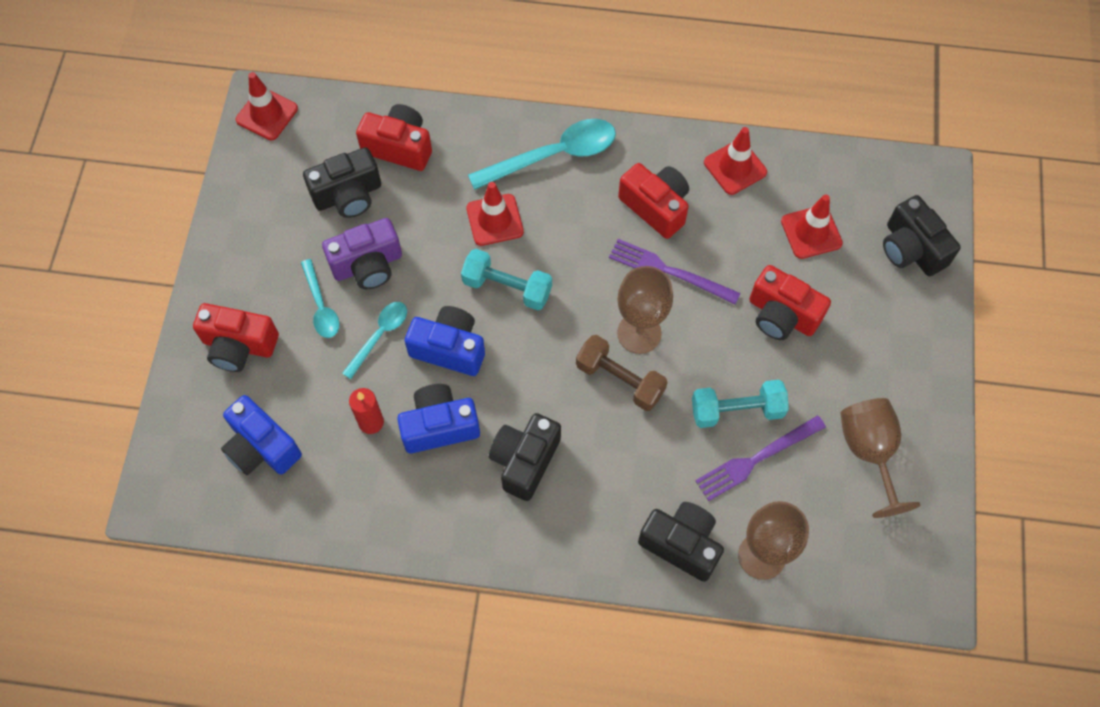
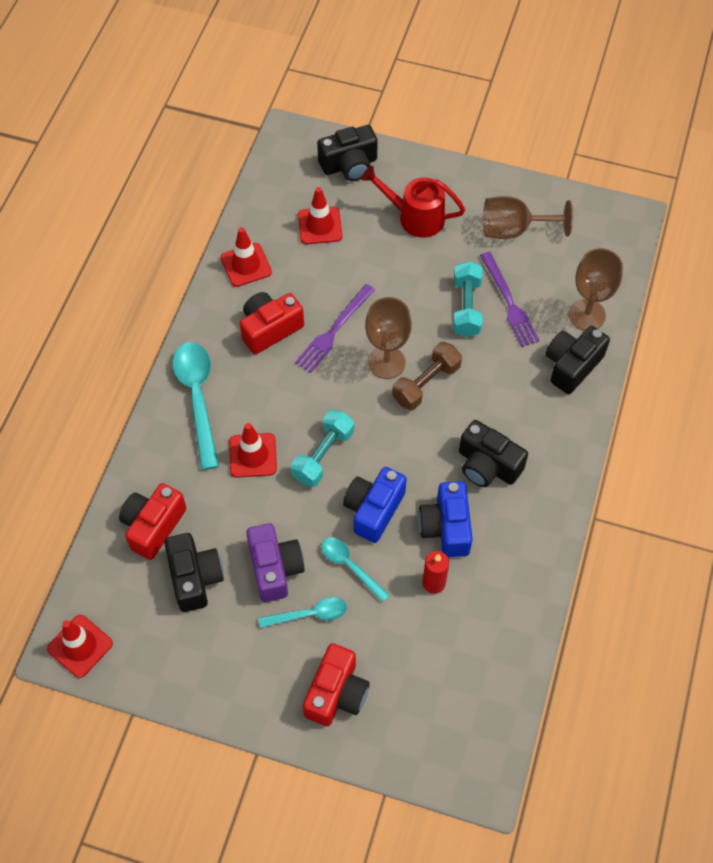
camera: 80 degrees left, 5 degrees down
(262, 447) = (443, 680): blue camera -> none
(782, 315) = (389, 261): red camera -> none
(854, 333) = (415, 217): none -> red watering can

